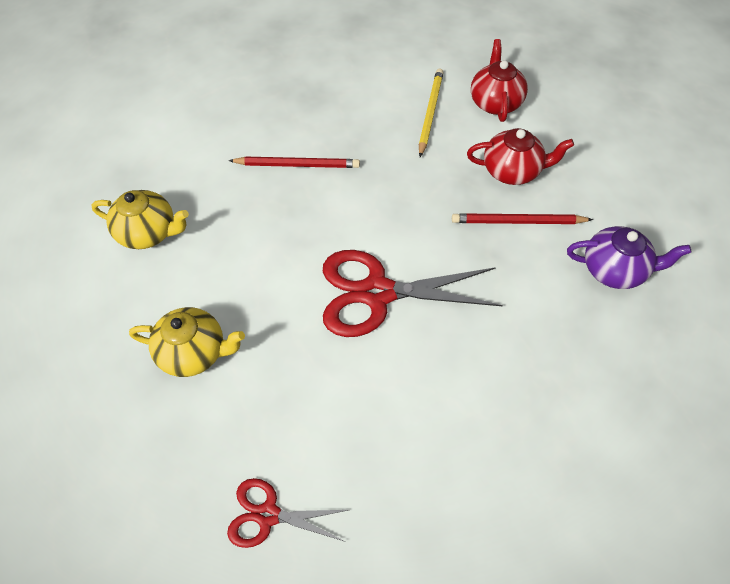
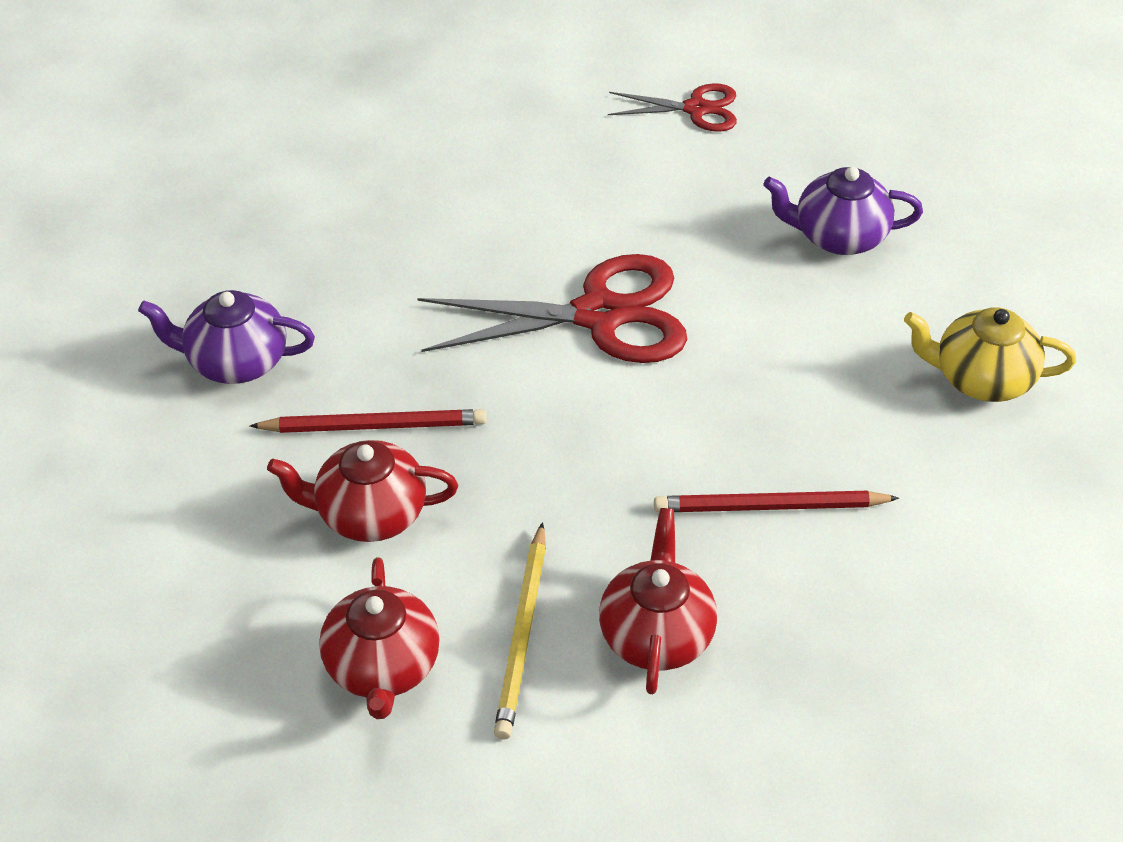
camera: 175 degrees right, 10 degrees down
(194, 352) = (838, 237): yellow teapot -> purple teapot
(366, 110) = (656, 634): none -> red teapot

